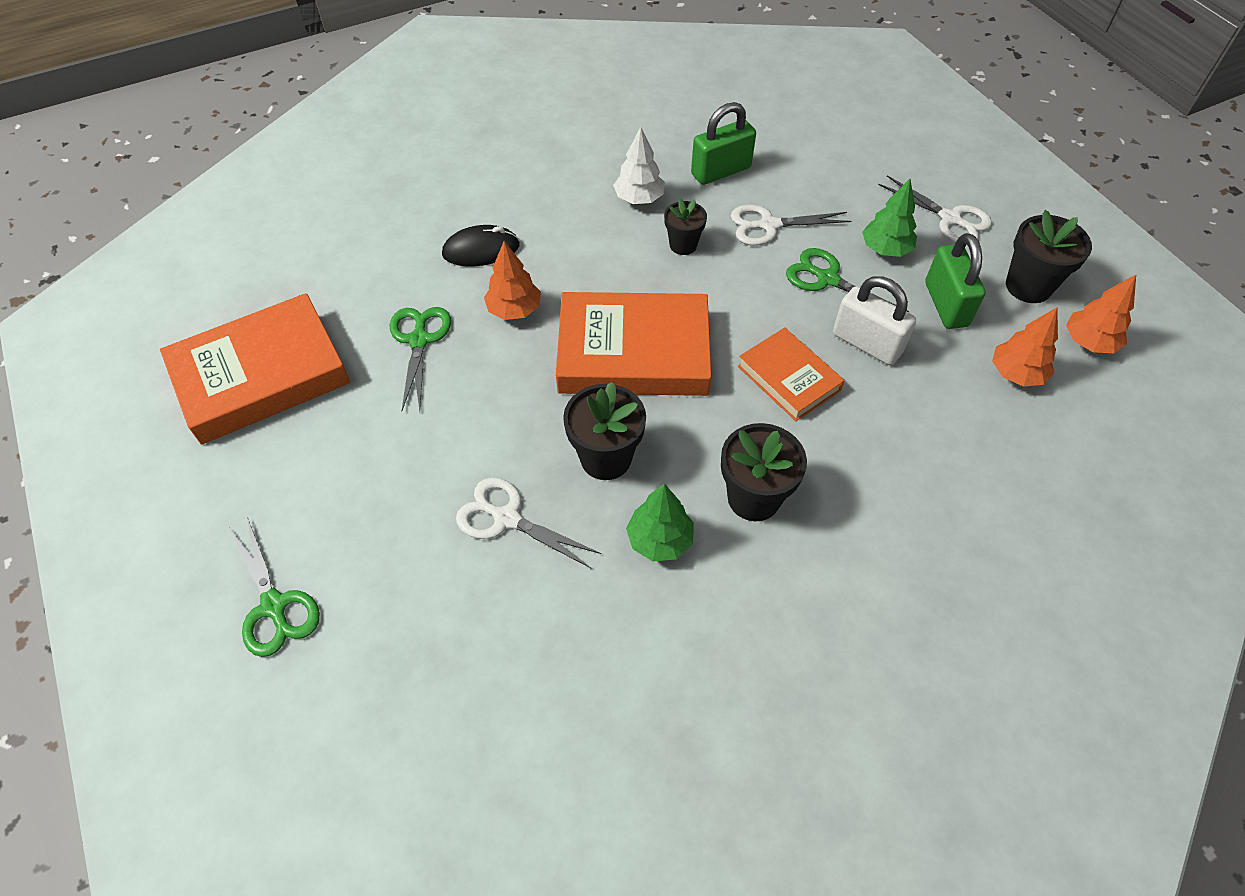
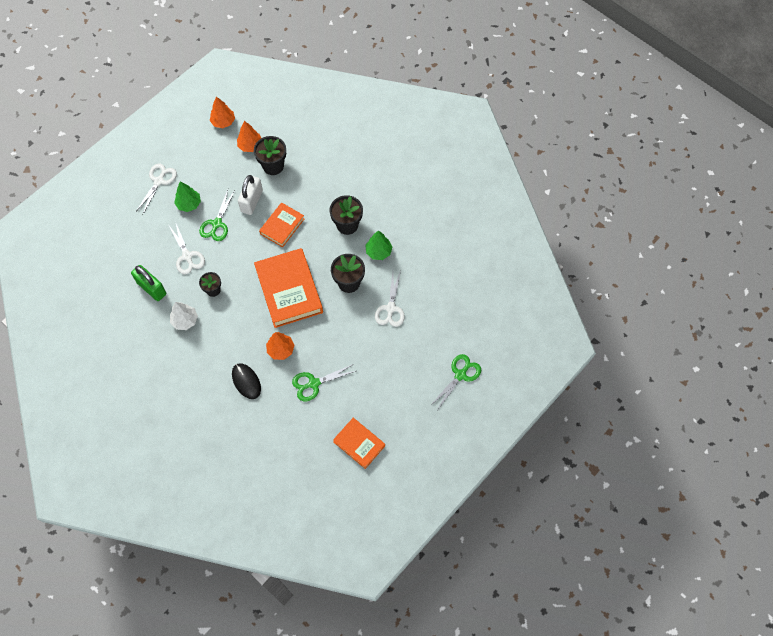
camera: 110 degrees left, 10 degrees up
(261, 375) = (359, 444): orange book -> orange book, size x0.57
(945, 304) = (218, 175): green padlock -> none
(1028, 286) = (196, 146): black flower pot -> black flower pot (273, 166)

